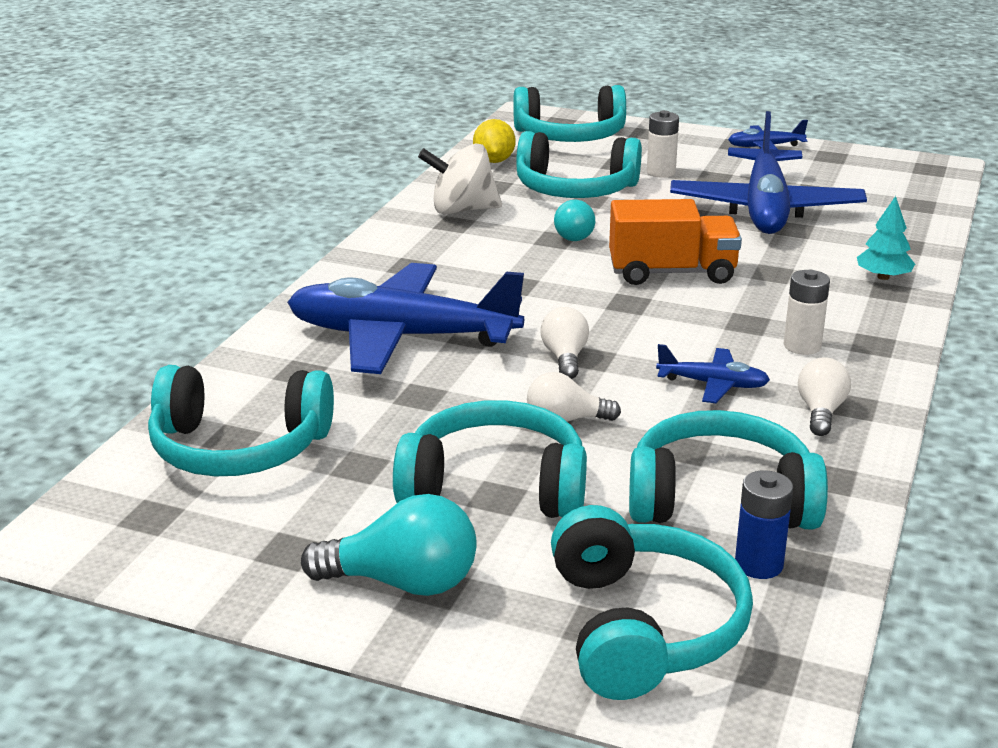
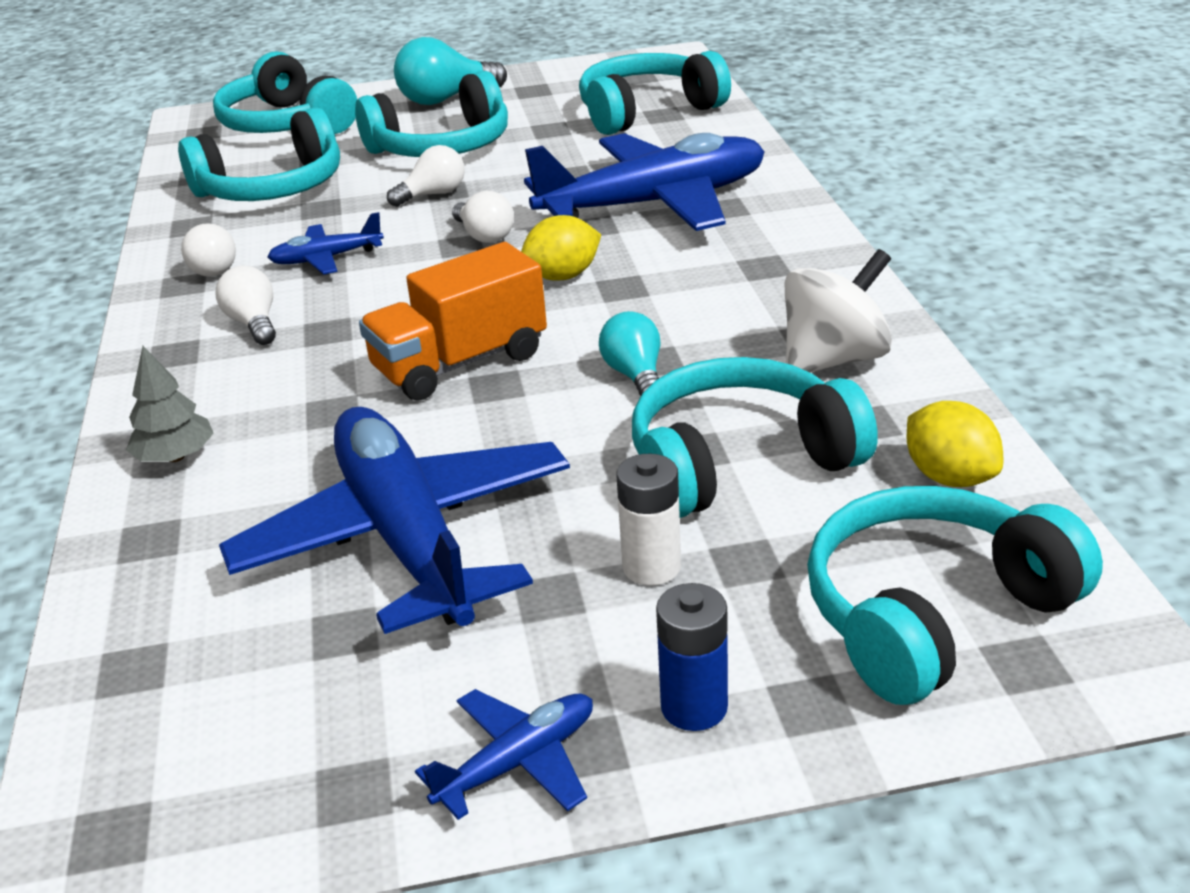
camera: 150 degrees right, 5 degrees up
(545, 304) = (562, 276): none -> yellow lemon
(758, 564) = (227, 166): blue battery -> blue battery (694, 707)
(802, 346) = (253, 323): white battery -> white light bulb
(883, 277) = (175, 457): turquoise tree -> grey tree

